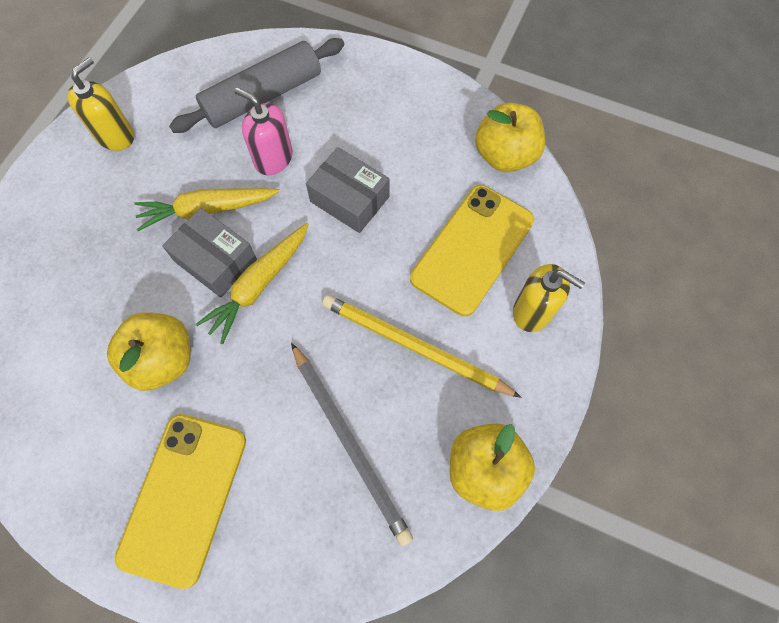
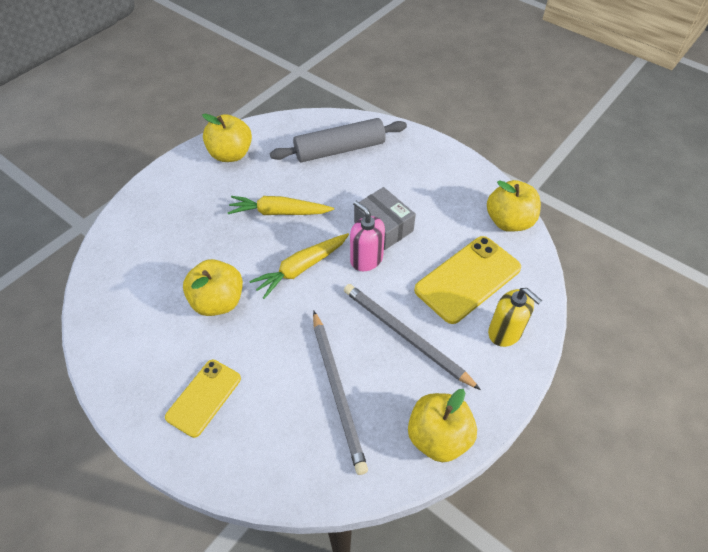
camera: 15 degrees right, 15 degrees down
(115, 136) = (231, 154): yellow soap dispenser -> yellow apple
(183, 497) = (204, 397): yellow phone -> yellow phone, size x0.64
(215, 260) = (275, 245): grey box -> none
(273, 158) = (335, 189): pink soap dispenser -> pink soap dispenser (366, 259)
(414, 346) = (405, 335): yellow pencil -> grey pencil

